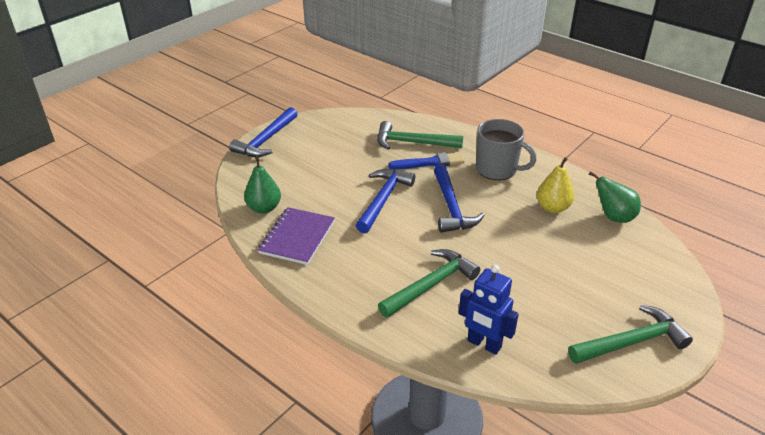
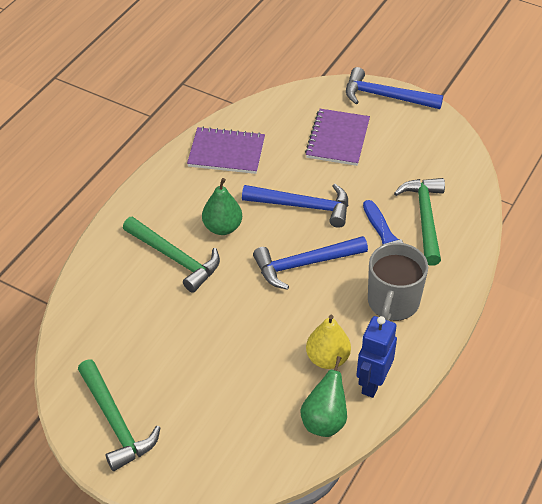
camera: 80 degrees right, 10 degrees up
(264, 208) = (266, 121): green pear -> green pear (222, 227)
(307, 171) = (338, 139): none -> purple notebook
(484, 344) = (101, 303): blue robot -> blue robot (372, 383)

